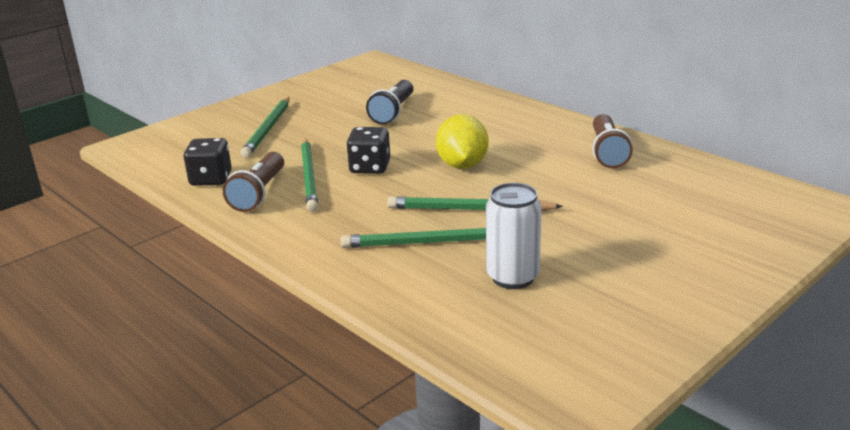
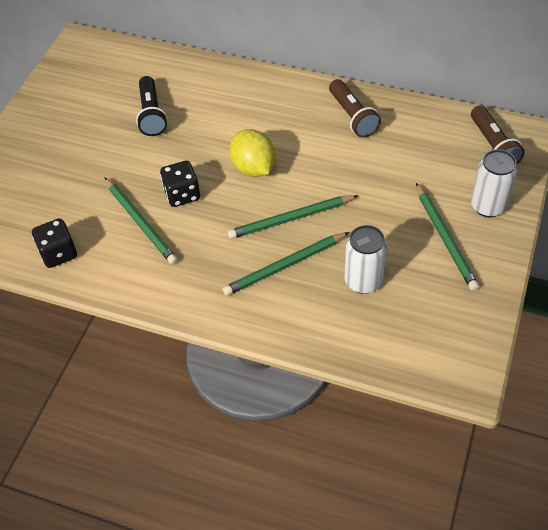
camera: 25 degrees left, 25 degrees up
(259, 193) = (114, 257): brown flashlight -> brown flashlight (492, 146)
(268, 129) = (57, 172): green pencil -> green pencil (445, 238)
(730, 254) = (488, 206): none -> white can

